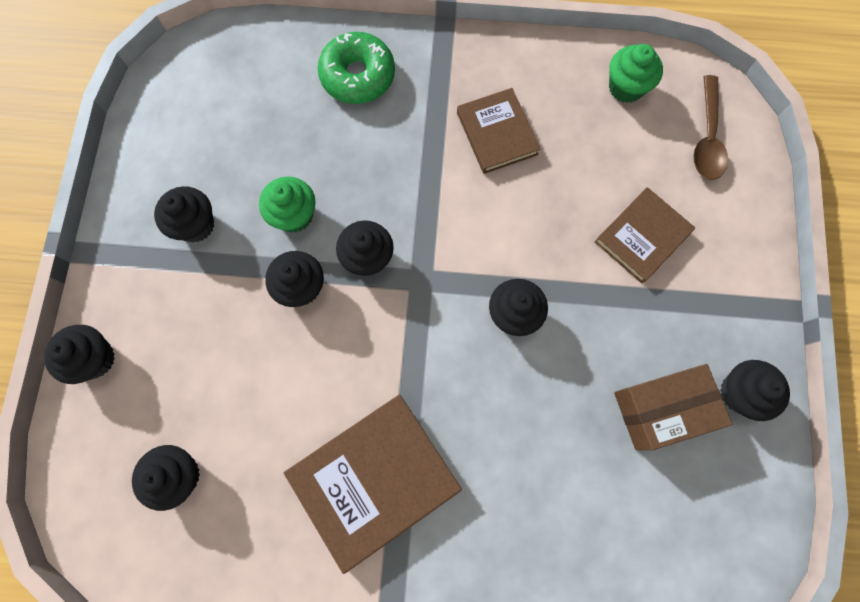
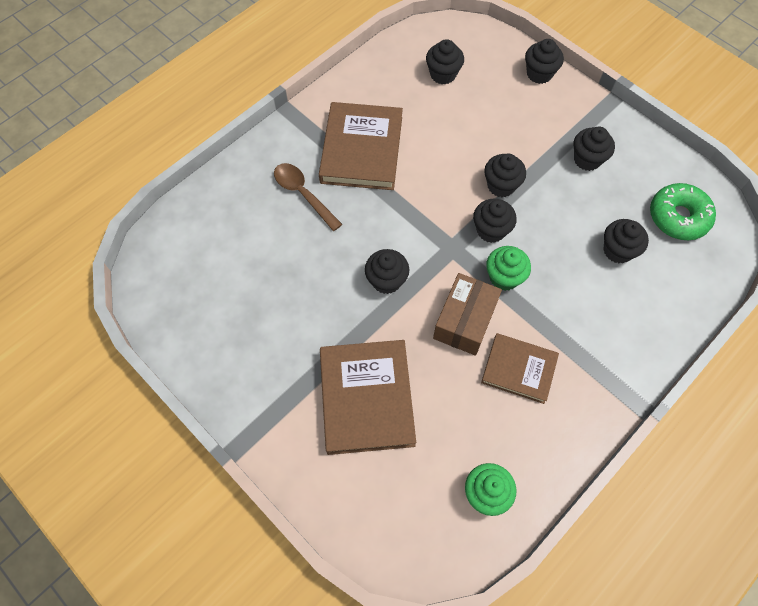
camera: 130 degrees right, 10 degrees down
(294, 215) = (553, 211): green cupcake -> green cupcake (504, 277)
(358, 76) = (635, 315): green donut -> green donut (678, 217)
(642, 237) = (367, 398): brown book -> brown book, size x1.61
(661, 409) = (259, 313): brown box -> brown box (465, 321)
(707, 137) = (398, 515): brown spoon -> brown spoon (303, 194)
(739, 393) = (224, 365): black cupcake -> black cupcake (617, 250)

